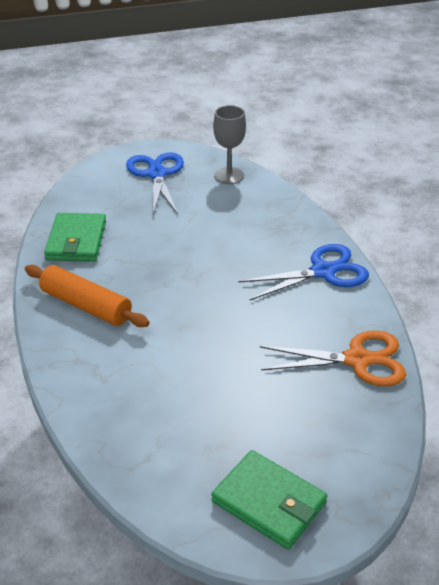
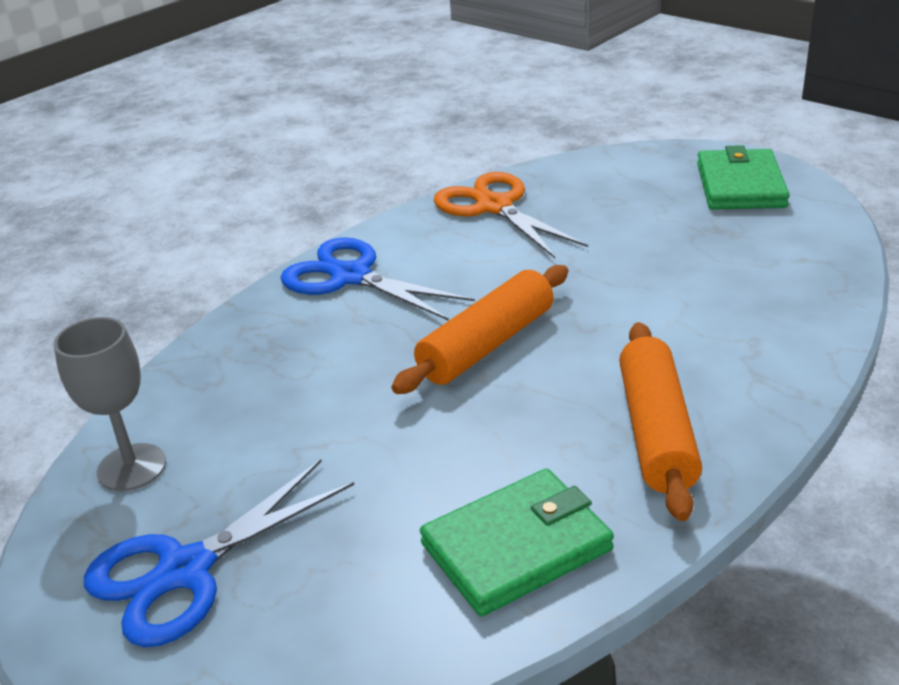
camera: 120 degrees left, 5 degrees down
(207, 289) = (487, 345): none -> orange rolling pin

